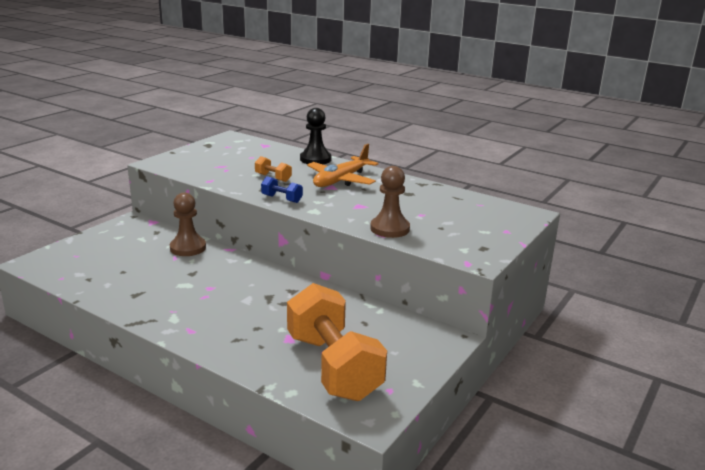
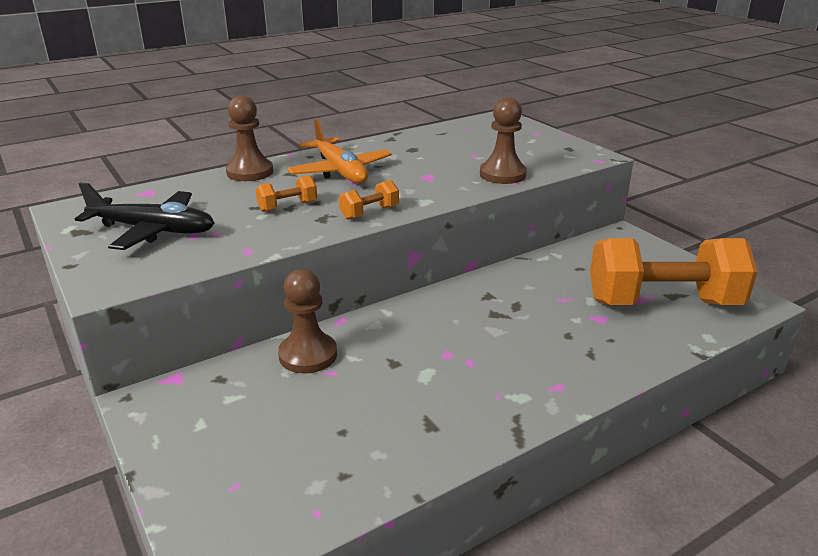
camera: 65 degrees left, 5 degrees up
(219, 157) = (153, 230): none -> black plane
(282, 199) = (369, 213): blue dumbbell -> orange dumbbell
(315, 159) = (250, 172): black pawn -> brown pawn

